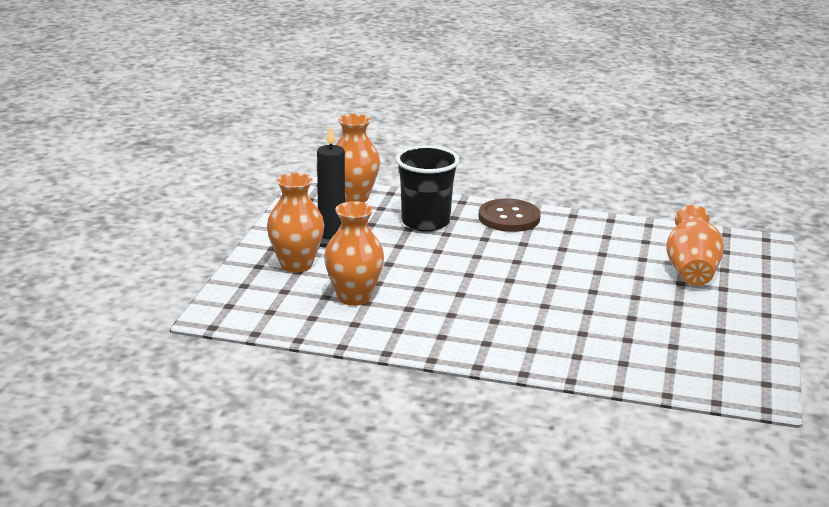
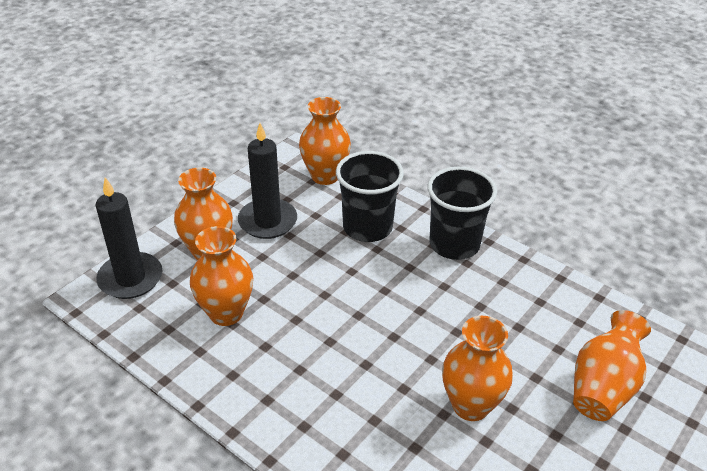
camera: 25 degrees right, 15 degrees up
(241, 296) = (130, 278): none -> black candle
(509, 218) = (454, 244): brown button -> black cup
(604, 302) = (471, 405): none -> orange vase

